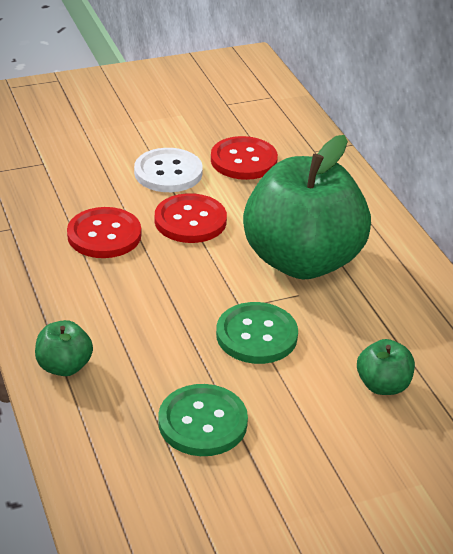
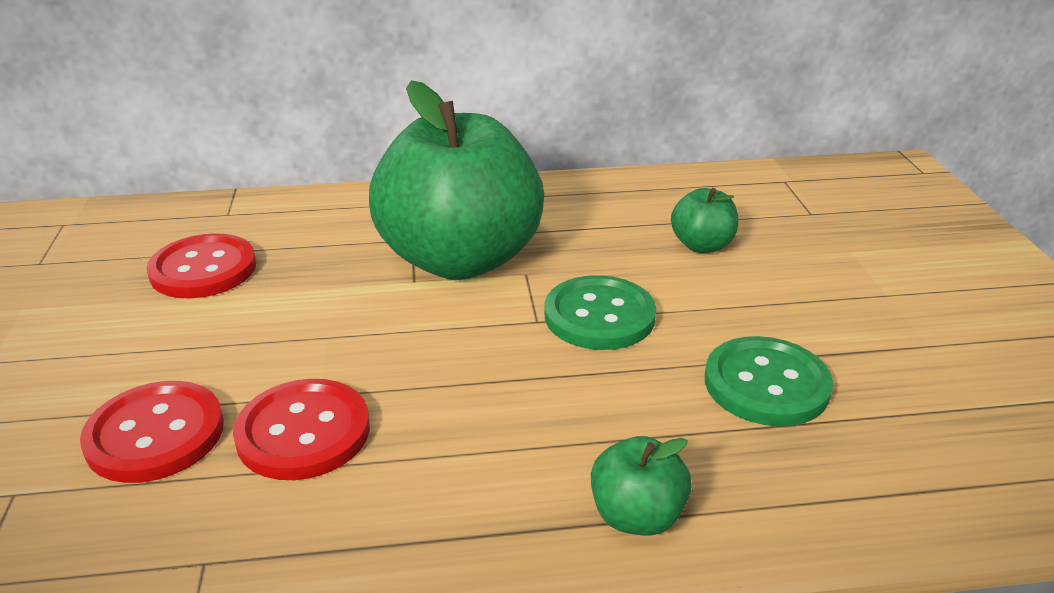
camera: 75 degrees left, 5 degrees down
(168, 172) = (176, 342): white button -> none
(190, 221) = (319, 336): red button -> red button (155, 434)

